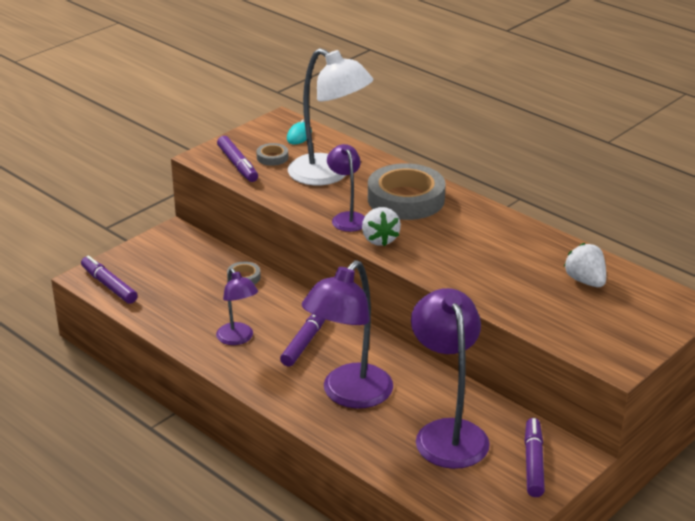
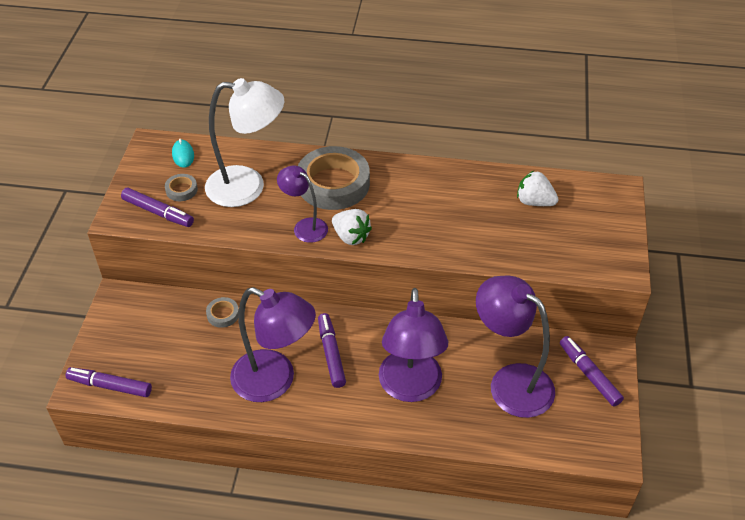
camera: 35 degrees left, 15 degrees up
(238, 339) = (275, 381): purple lamp -> purple lamp, size x1.79

